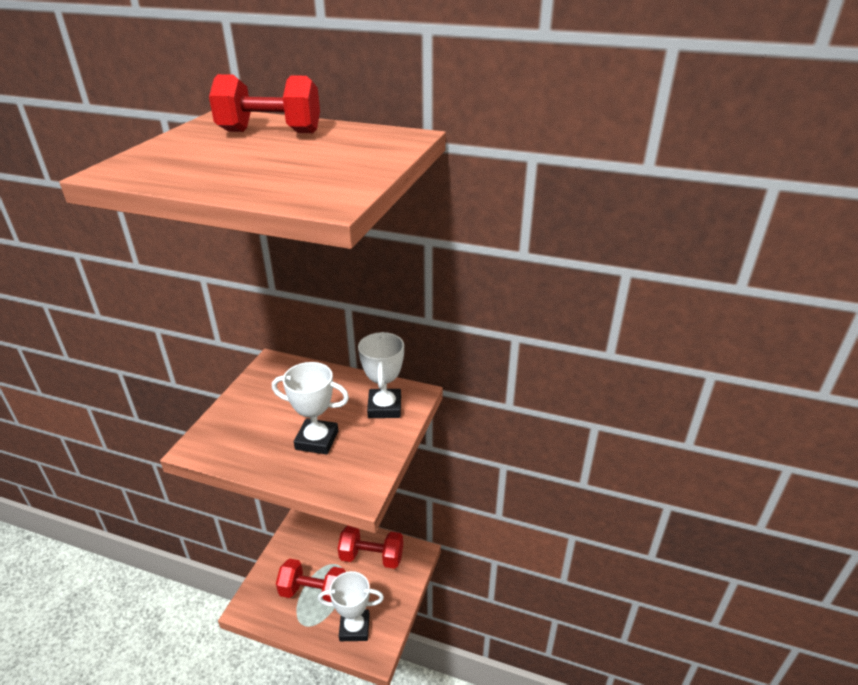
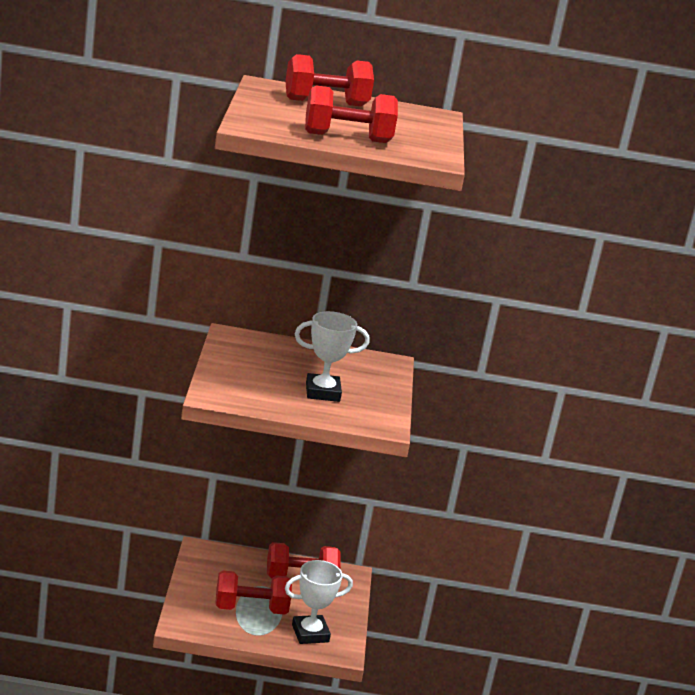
camera: 20 degrees left, 10 degrees down
(232, 177) = (347, 138): none -> red dumbbell
(384, 407) = (369, 370): white trophy -> none

